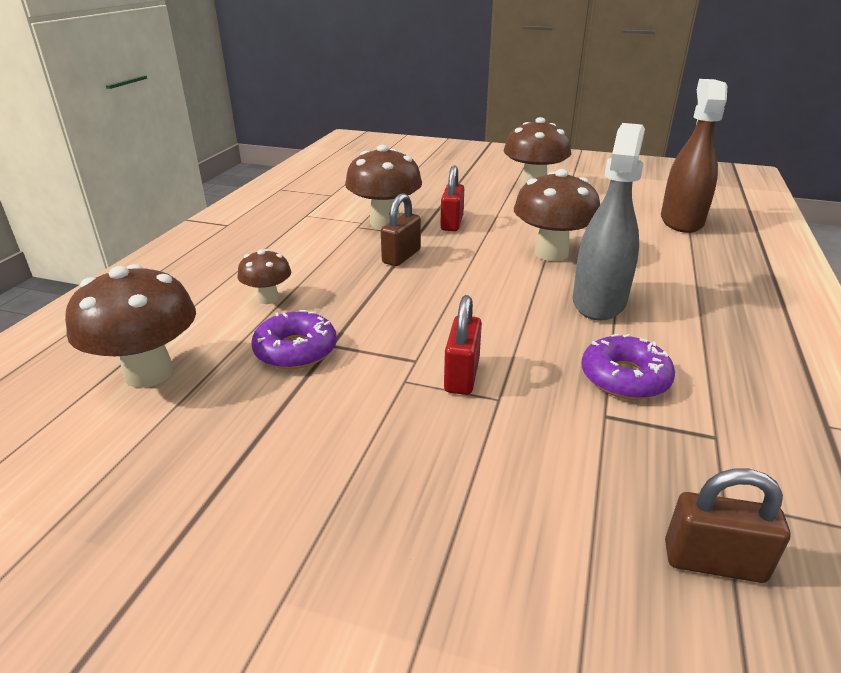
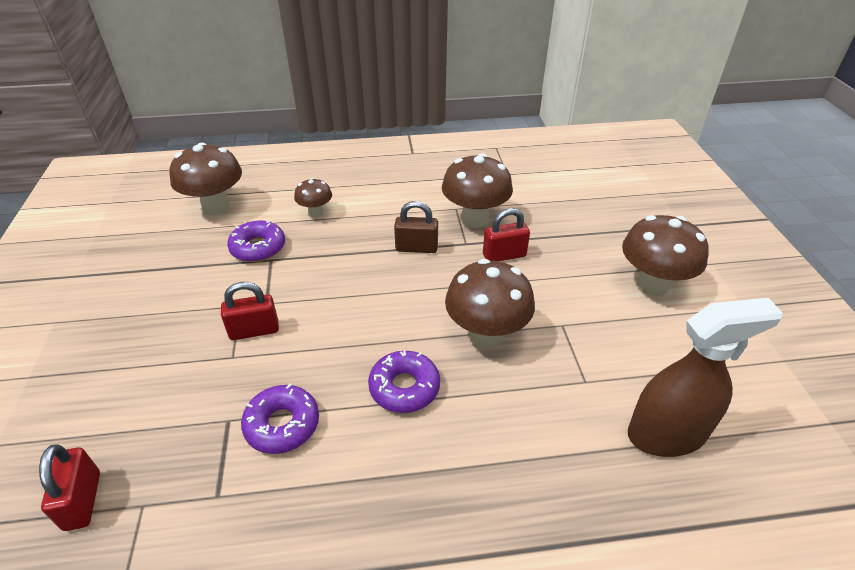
camera: 65 degrees right, 10 degrees up
(599, 302) = (404, 387): grey spray bottle -> purple donut
(713, 562) = (82, 501): brown padlock -> red padlock

